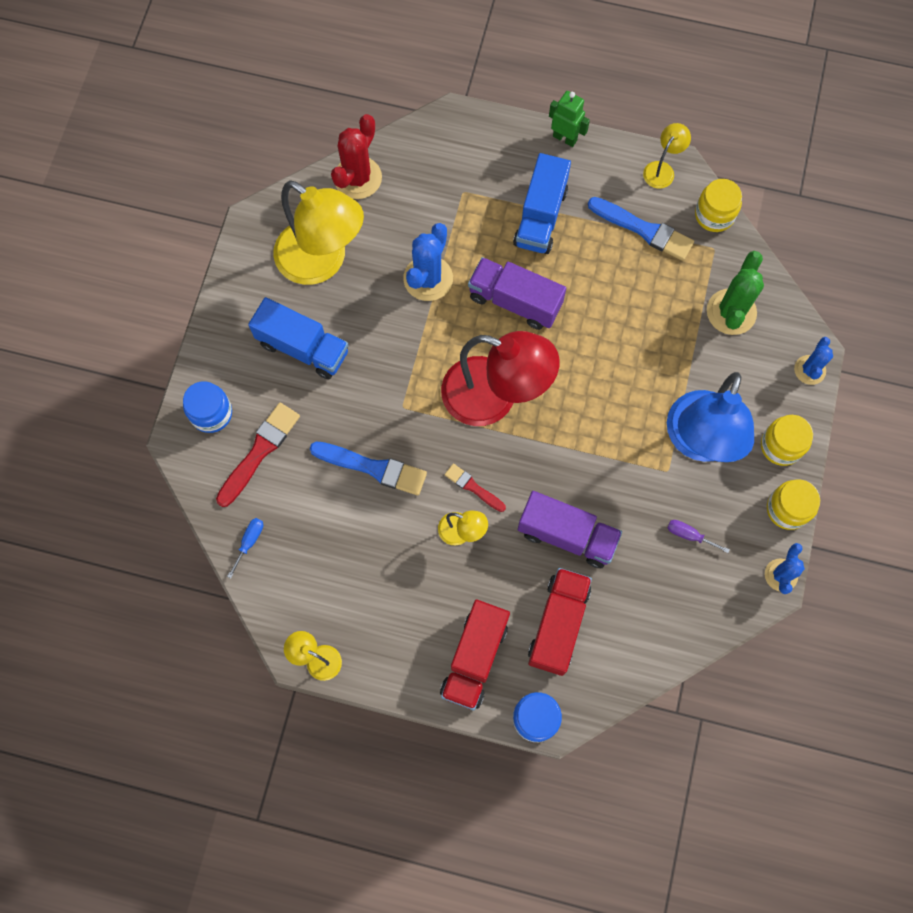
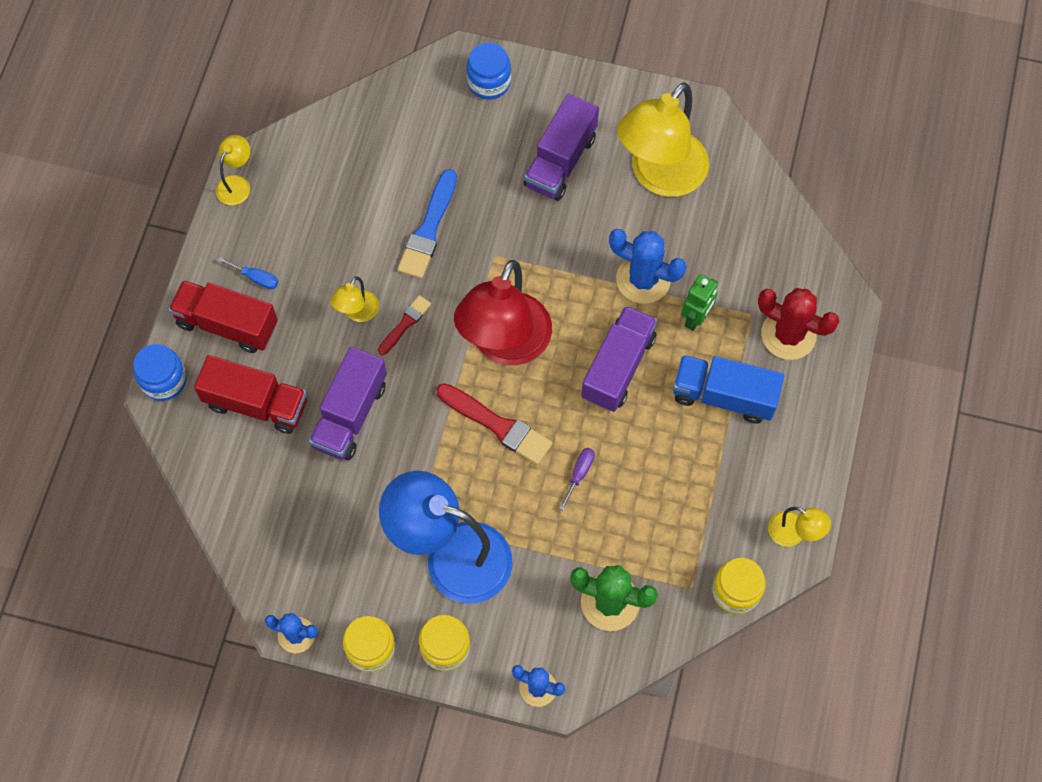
camera: 90 degrees right, 5 degrees down
(249, 542) = (355, 121): blue screwdriver -> blue screwdriver (256, 278)
(259, 451) = (448, 126): red brush -> red brush (497, 425)
(303, 348) = (560, 161): blue truck -> purple truck
(357, 178) = (762, 208): red cactus -> red cactus (788, 334)
(565, 138) = (828, 425): green robot -> green robot (695, 318)
(644, 230) = (712, 509): blue brush -> none
(689, 535) = (345, 540): purple screwdriver -> purple screwdriver (579, 474)

